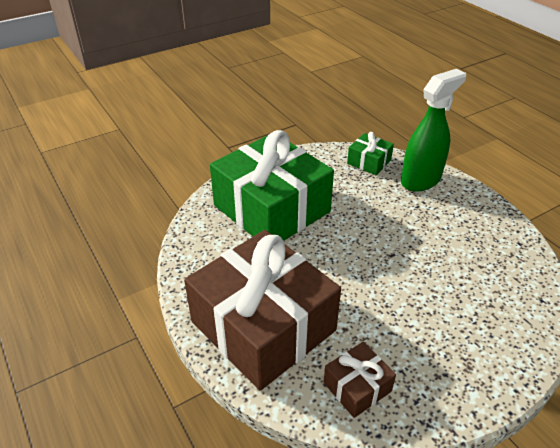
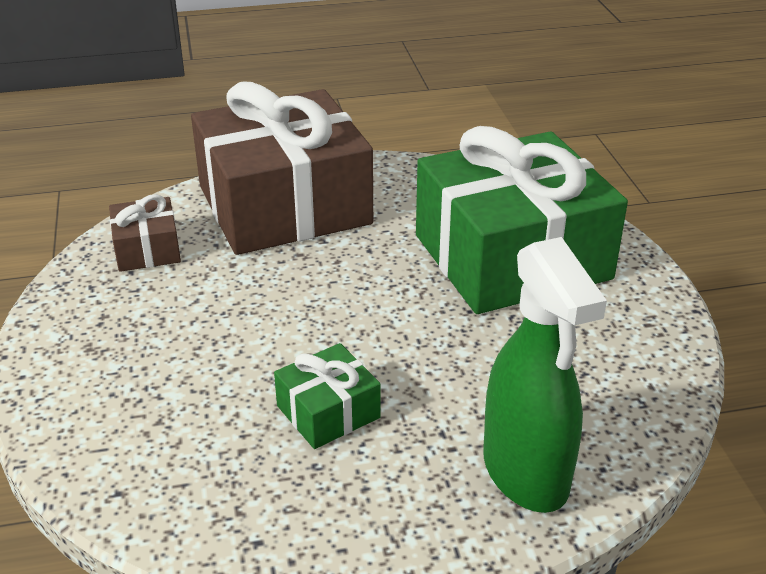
camera: 110 degrees right, 5 degrees down
(369, 162) = (620, 414): green gift -> green gift (328, 412)

